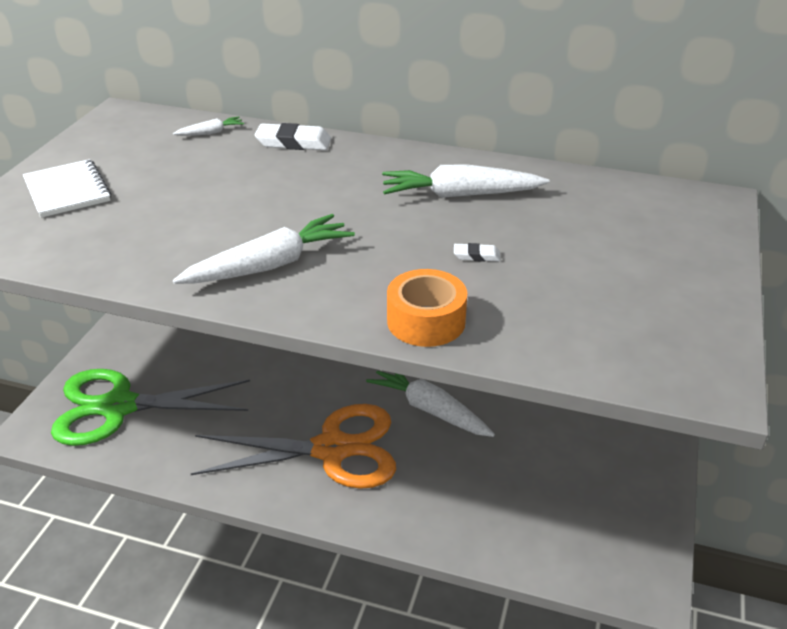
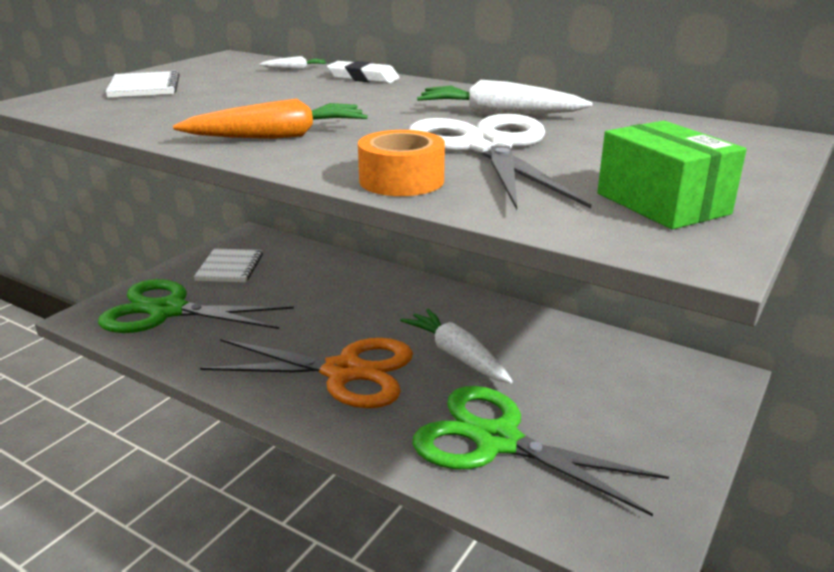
camera: 15 degrees right, 10 degrees down
(157, 337) = (230, 267): none -> white notebook
(269, 265) = (278, 136): white carrot -> orange carrot
(476, 256) = (487, 148): white eraser -> white scissors
(498, 498) = (497, 441): none -> green scissors
(656, 319) = (662, 203): none -> green box

